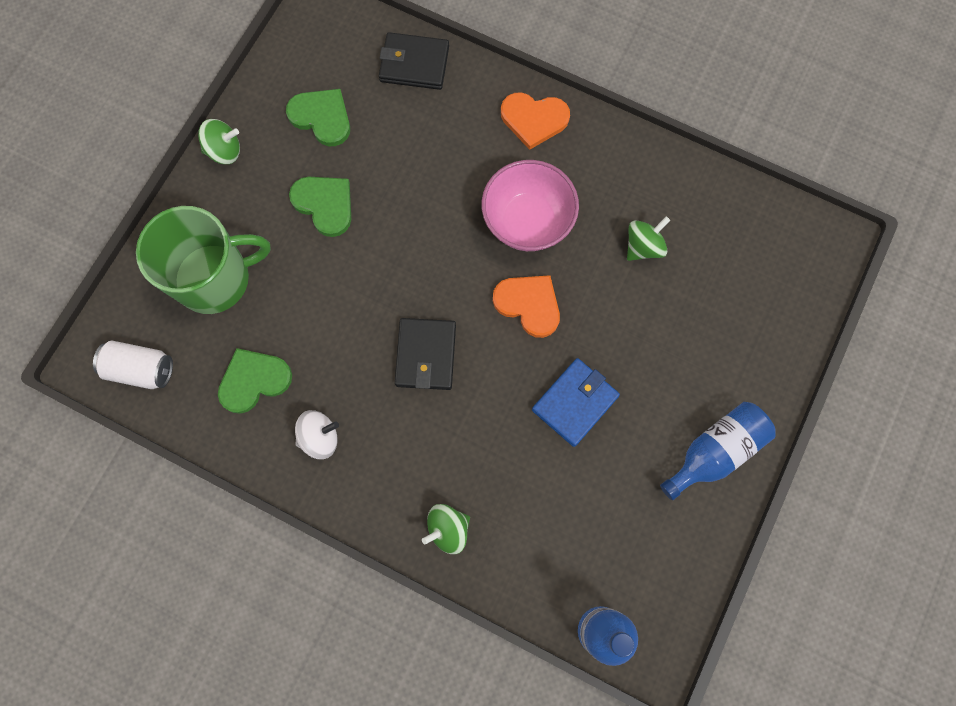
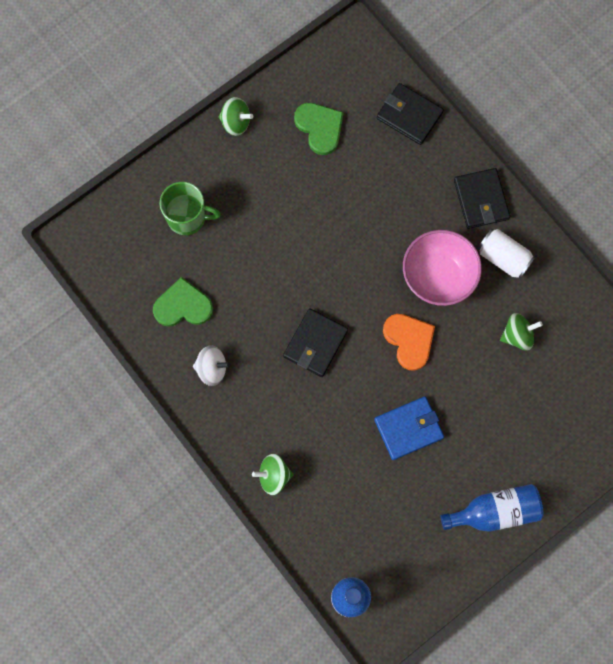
camera: 25 degrees right, 0 degrees up
(141, 369) = (106, 261): white can -> white can (503, 258)
(215, 279) = (187, 218): green mug -> green mug, size x0.64
(324, 204) = (292, 197): green heart -> none
(534, 119) = (481, 200): orange heart -> black wallet

